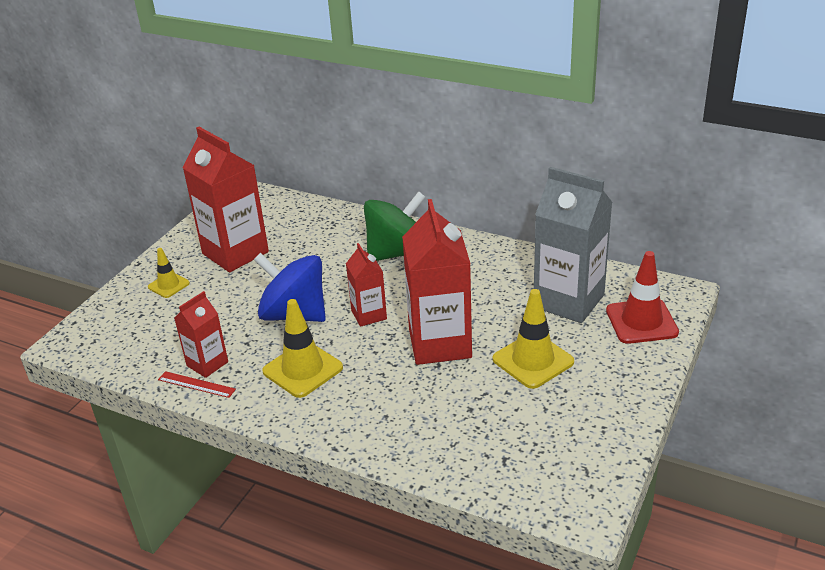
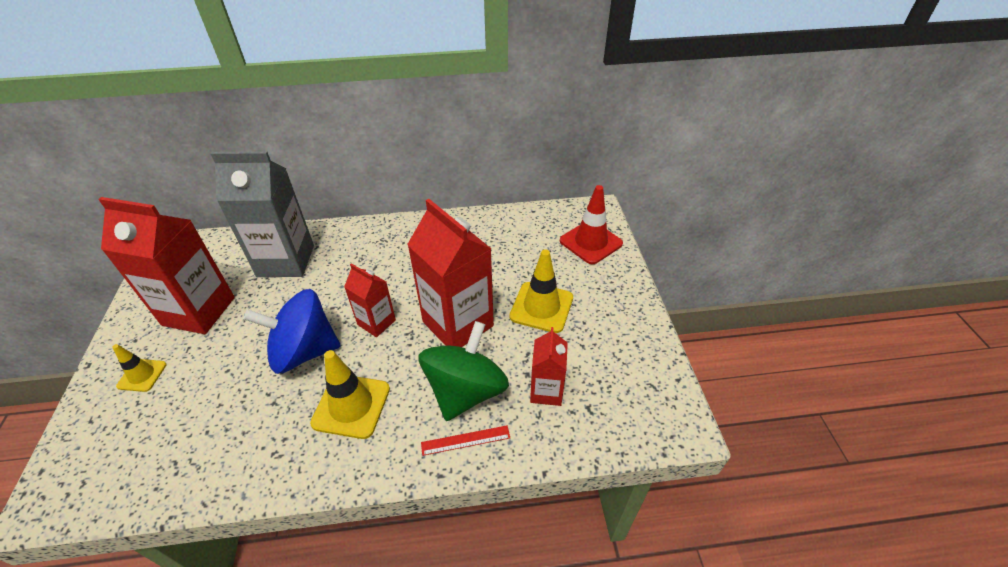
camera: 35 degrees left, 10 degrees up
(196, 384) = (247, 477): red ruler -> red ruler (465, 440)
(207, 364) = (244, 446): red carton -> red carton (546, 391)
(397, 253) = (361, 254): green spinning top -> green spinning top (466, 391)
(568, 301) = (528, 245): grey carton -> grey carton (286, 261)

